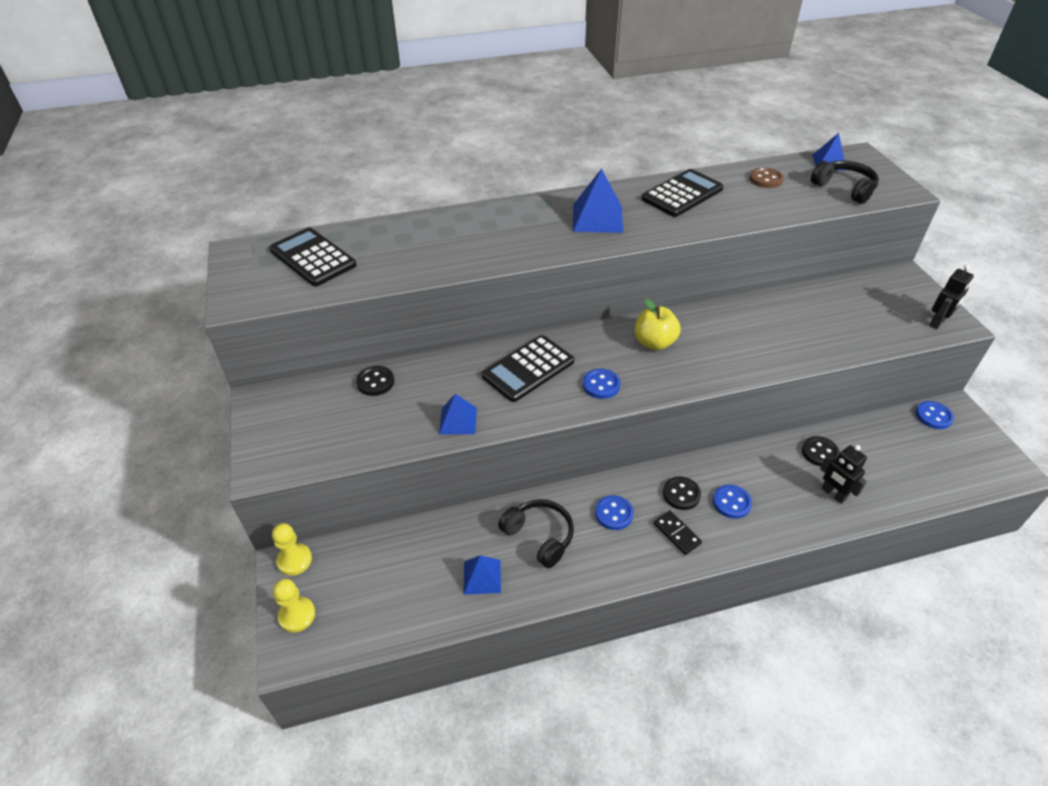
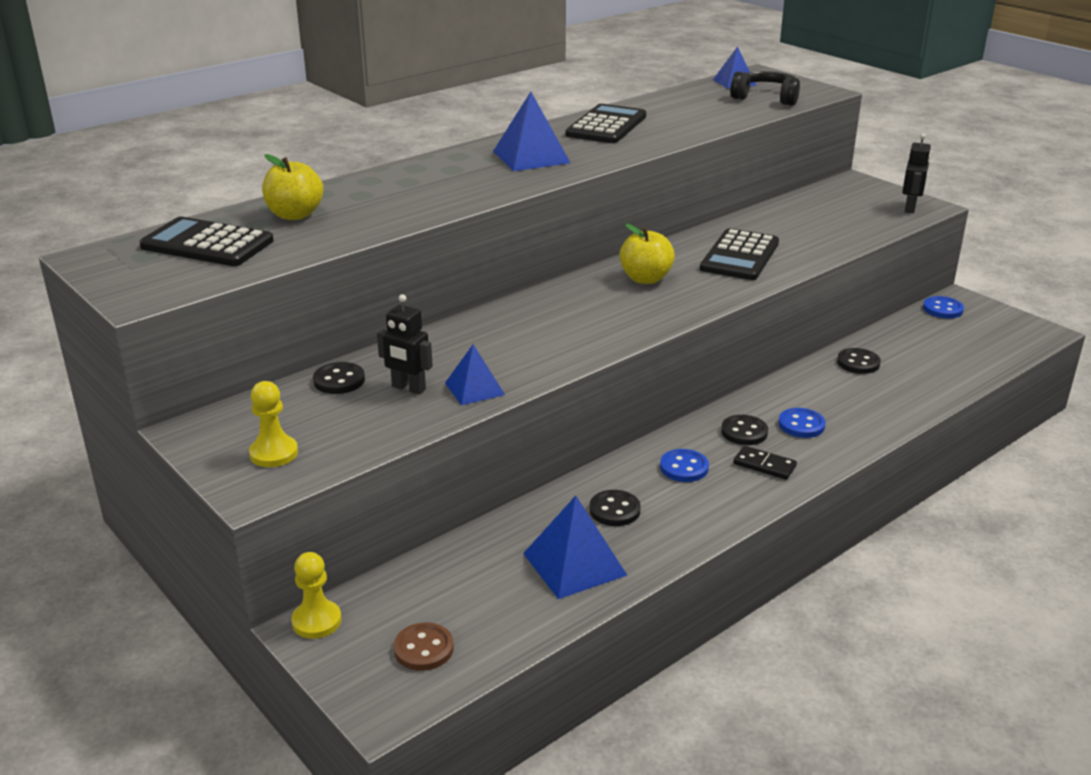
camera: 25 degrees left, 15 degrees down
(297, 615) = (363, 671): yellow pawn -> yellow pawn (274, 453)
(388, 242) = (295, 215): none -> yellow apple
(482, 577) = (574, 564): blue pyramid -> blue pyramid, size x1.57
(528, 369) = (521, 328): black calculator -> black calculator (740, 256)
(539, 536) = (614, 510): black headphones -> black button
(601, 385) = (616, 323): blue button -> none
(765, 179) = (683, 103): brown button -> brown button (423, 649)
(833, 494) = (895, 392): black robot -> black robot (408, 388)

